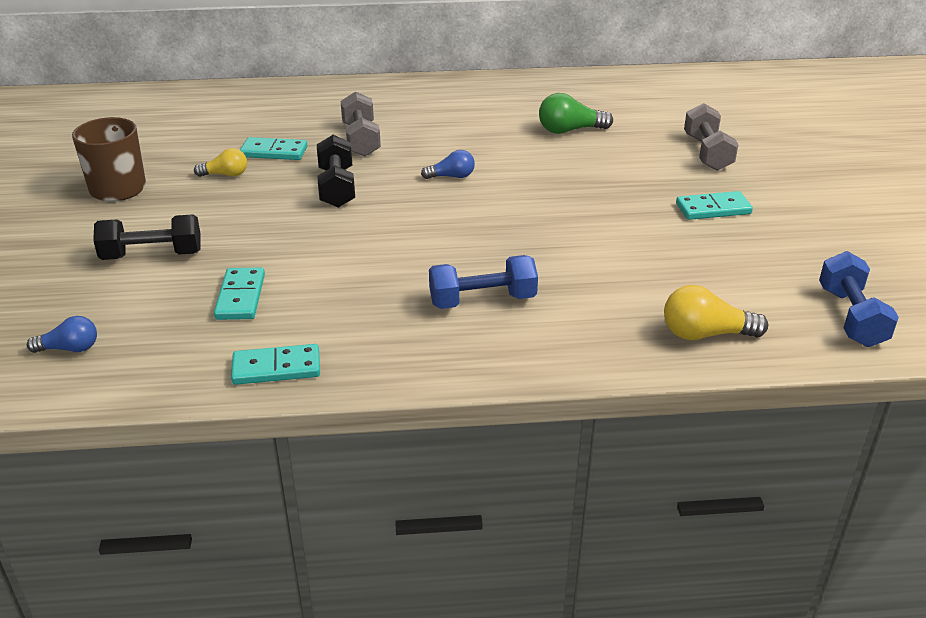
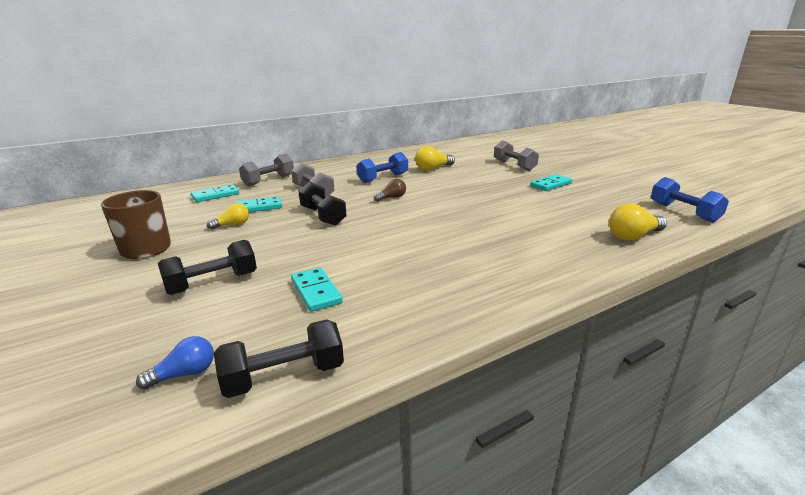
camera: 25 degrees left, 10 degrees down
(143, 378) = (284, 376): none -> black dumbbell
(276, 368) = (397, 331): turquoise domino -> turquoise domino (215, 195)
(323, 103) = (269, 180): none -> grey dumbbell
(451, 176) = (392, 198): blue light bulb -> brown light bulb
(482, 300) = (490, 251): blue dumbbell -> blue dumbbell (383, 178)
(570, 130) = (433, 169): green light bulb -> yellow light bulb

